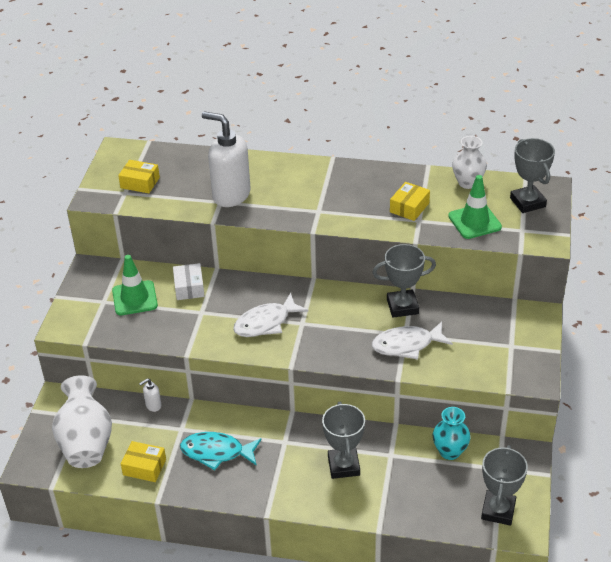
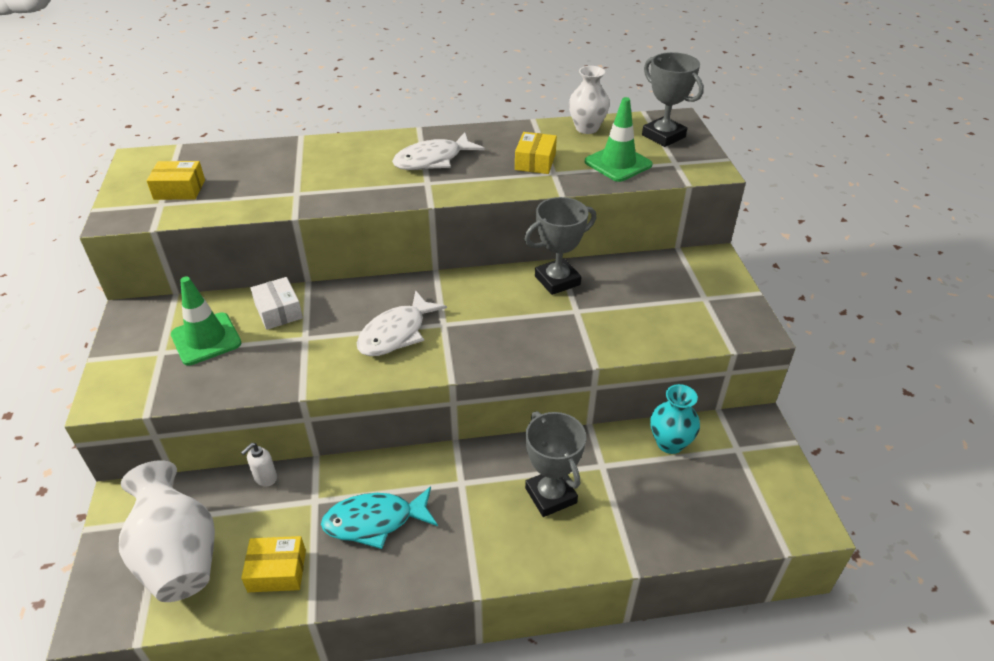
camera: 20 degrees left, 0 degrees up
(231, 195) = (308, 184): white soap dispenser -> none
(407, 345) = (585, 322): white fish -> white fish (433, 160)
(498, 510) = (765, 503): grey trophy -> none

